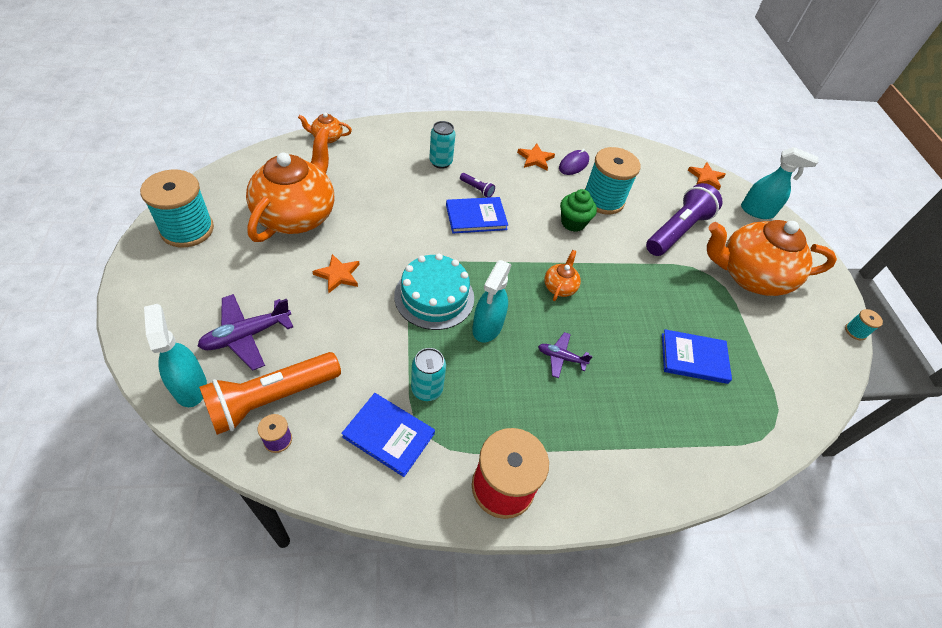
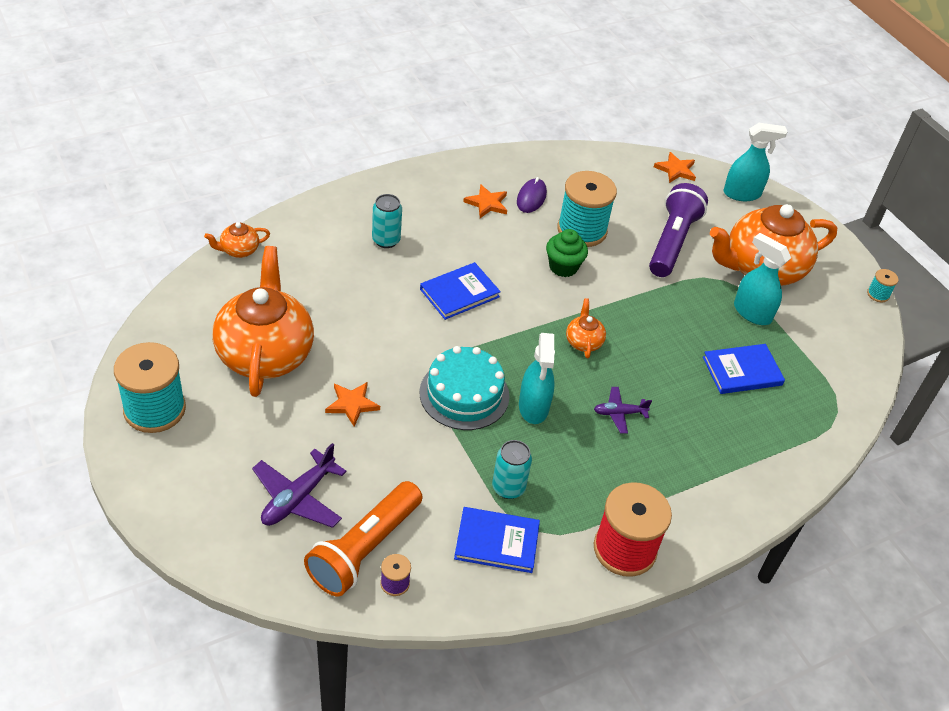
camera: 20 degrees left, 5 degrees down
(190, 386) = (275, 566): turquoise spray bottle -> turquoise spray bottle (751, 312)
(477, 189) = (443, 260): purple flashlight -> none

